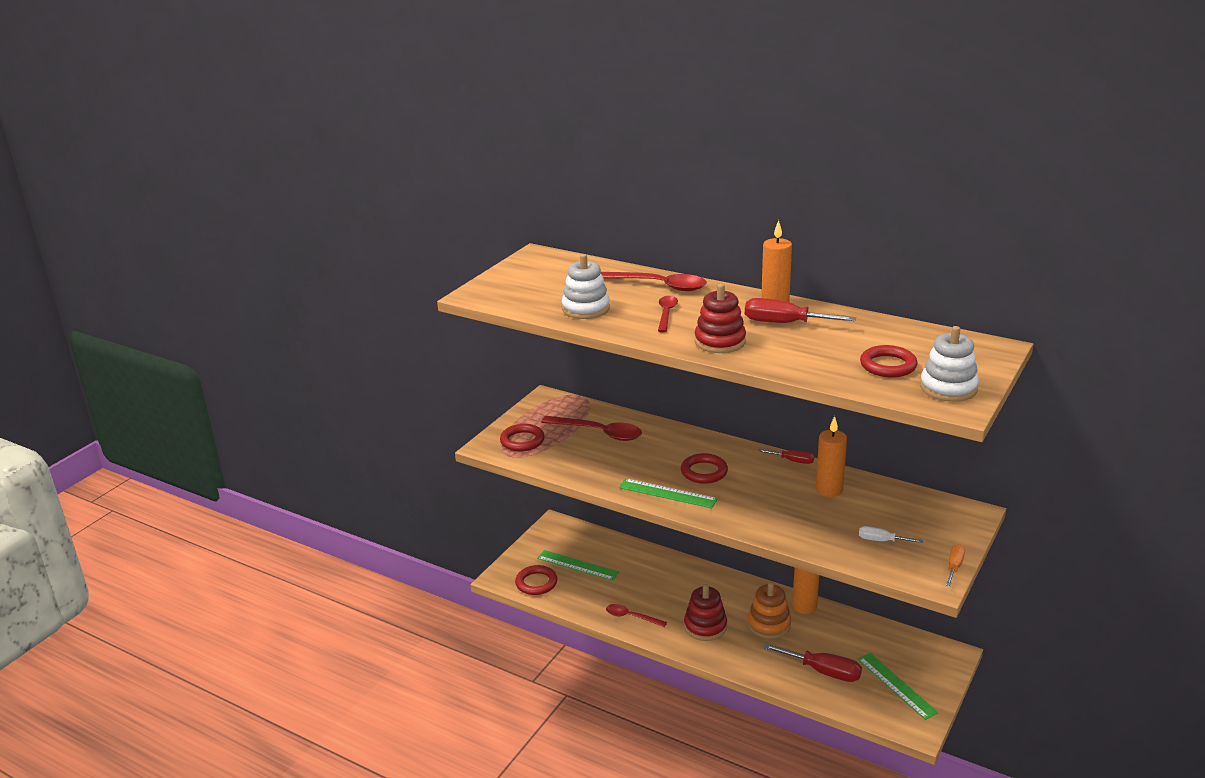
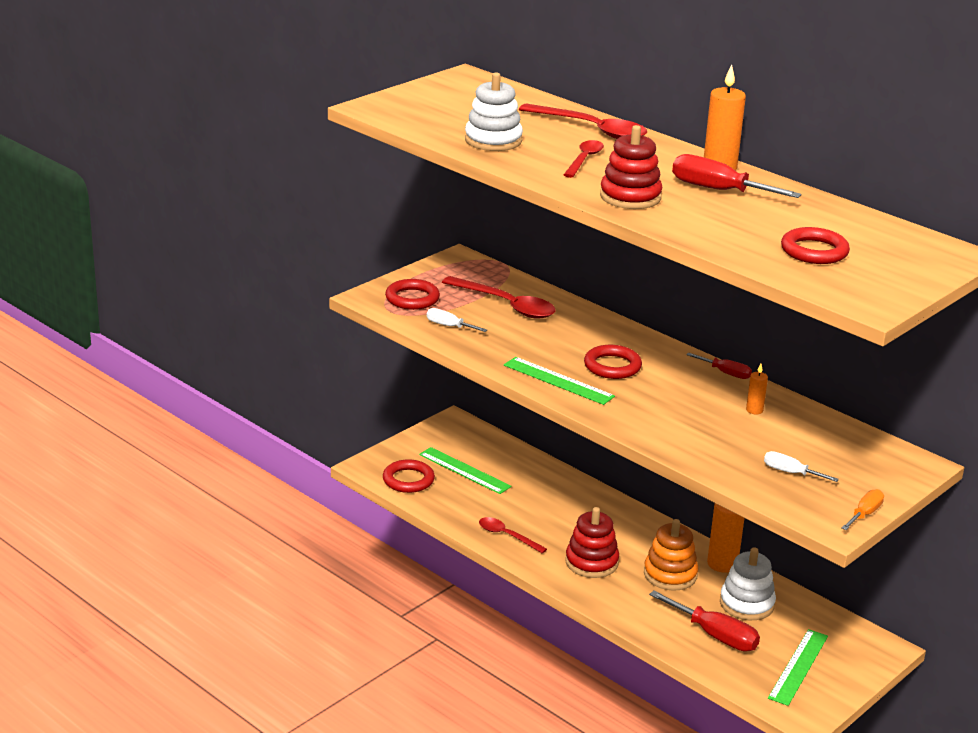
camera: 10 degrees right, 0 degrees up
(561, 460) = (449, 326): none -> white screwdriver
(829, 490) = (754, 410): orange candle -> orange candle, size x0.51
(896, 685) = (798, 667): green ruler -> green ruler turned 45 degrees clockwise
(948, 388) = (871, 284): white stacking toy -> white stacking toy (746, 604)

